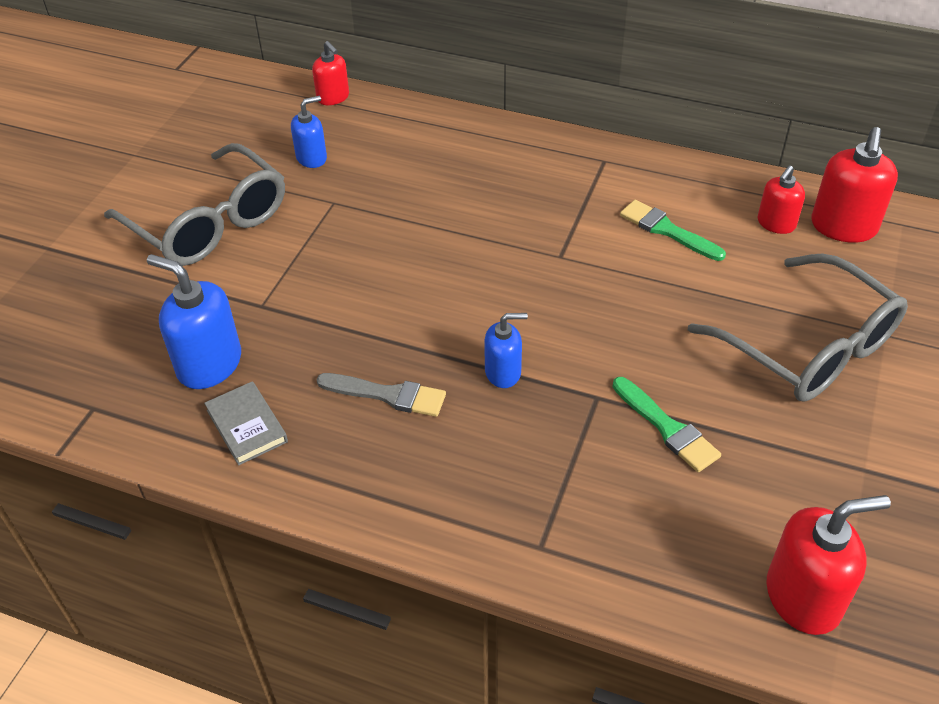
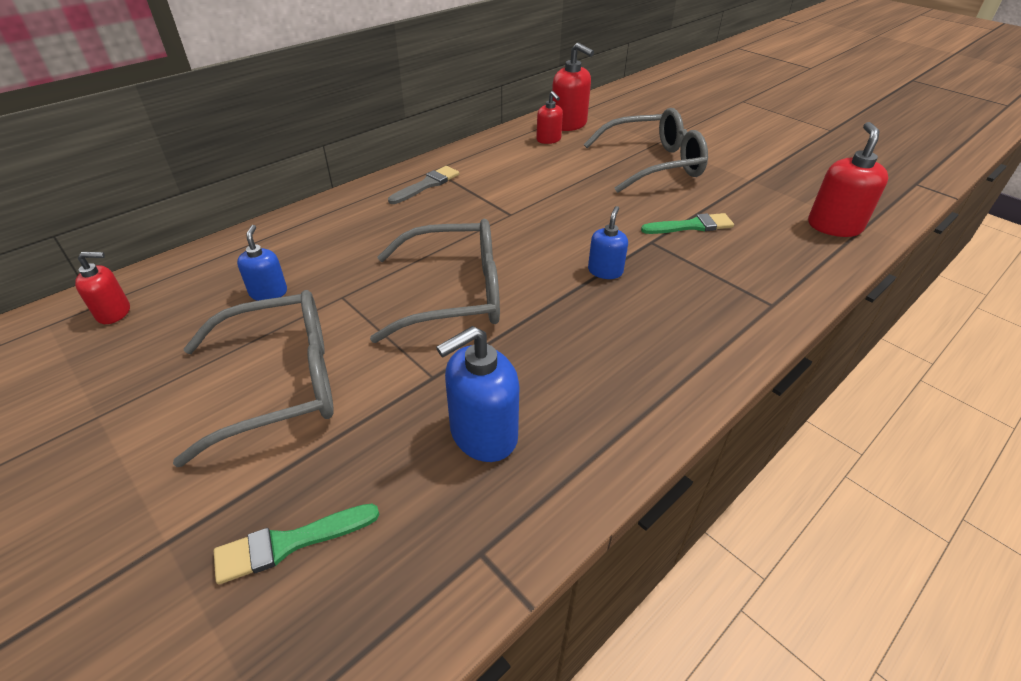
camera: 65 degrees left, 5 degrees down
(247, 426) = (580, 427): grey book -> none
(333, 97) = (202, 258): red soap dispenser -> red soap dispenser (114, 313)
(384, 272) = (455, 294): none -> grey glasses
(387, 395) = (593, 332): grey brush -> grey brush (427, 185)
(667, 230) = (522, 171): green brush -> green brush (289, 543)

